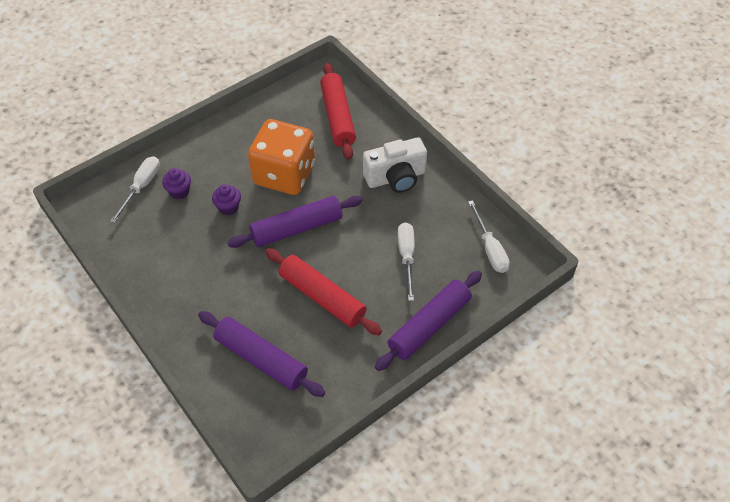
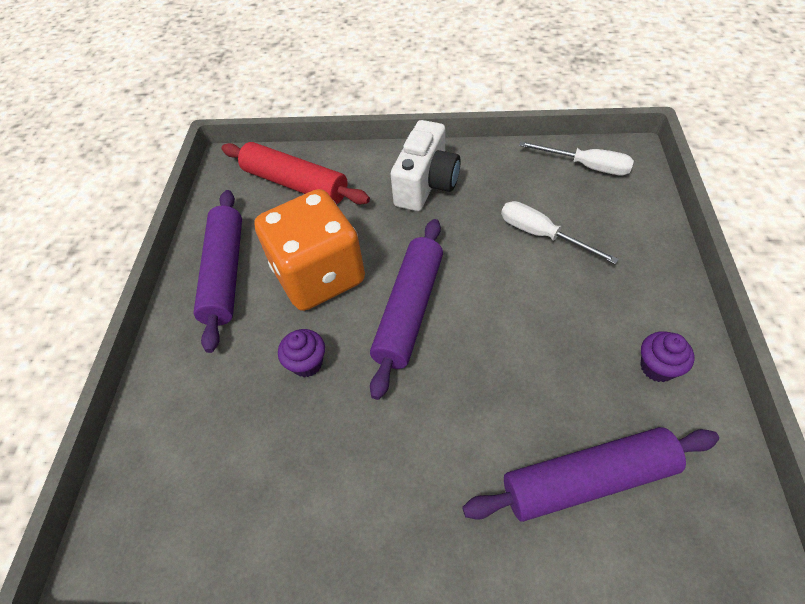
camera: 45 degrees left, 0 degrees up
(141, 187) = (163, 449): white screwdriver -> none
(179, 191) = (222, 405): purple cupcake -> purple cupcake (657, 367)
(322, 297) = (536, 346): red rolling pin -> none
(429, 325) = (654, 269): purple rolling pin -> purple rolling pin (225, 273)

